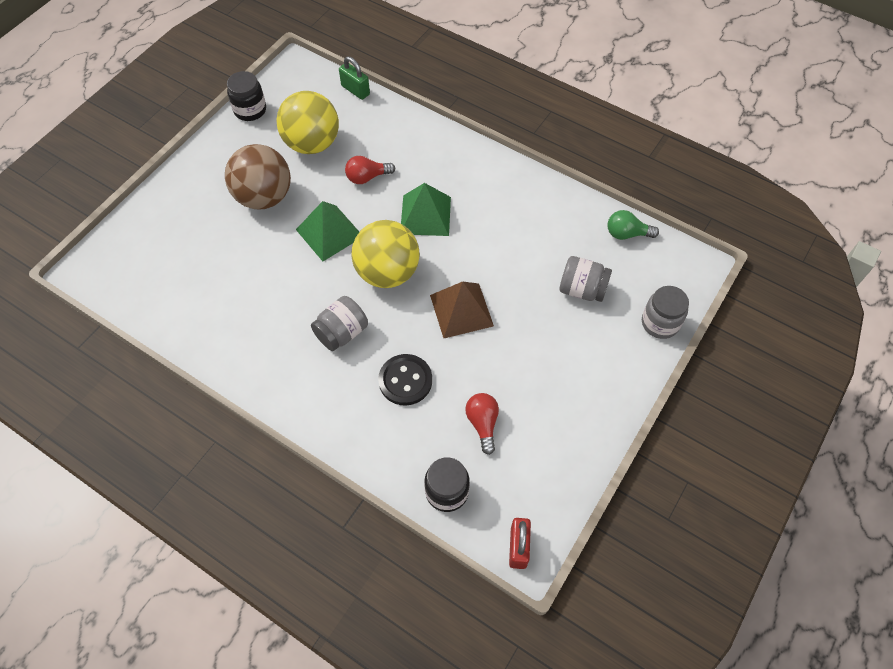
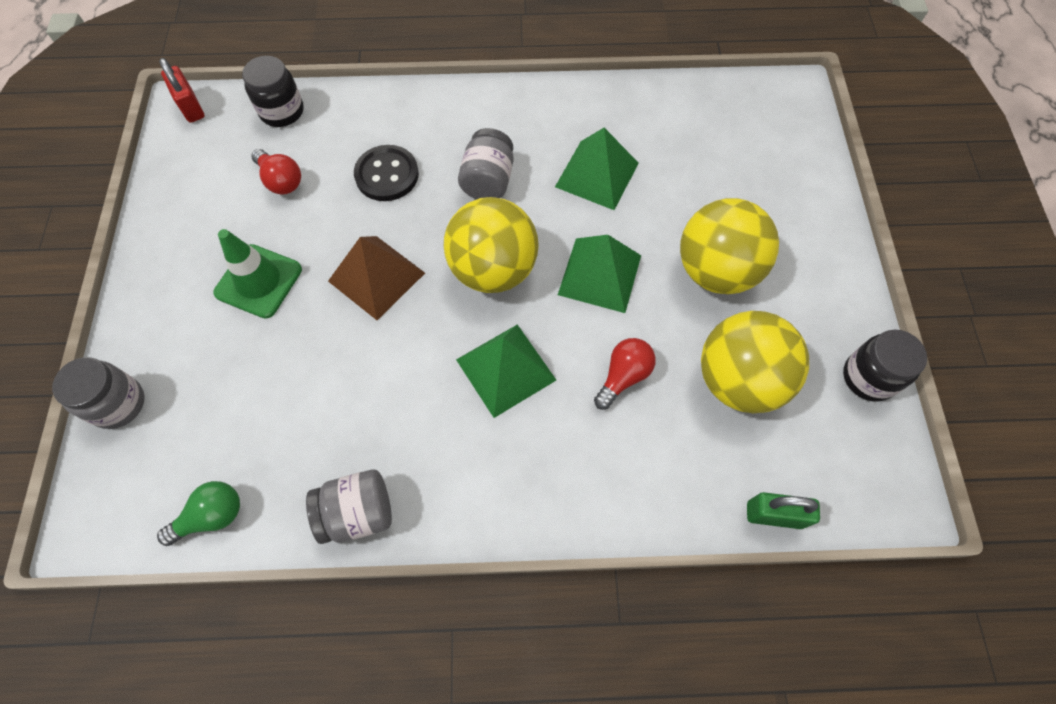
camera: 145 degrees right, 5 degrees up
(264, 197) = (716, 271): brown ball -> yellow ball
(270, 293) = (597, 174): none -> green pyramid
(538, 352) = (258, 281): none -> green traffic cone
(582, 289) = (241, 389): grey jar -> grey jar (358, 512)

